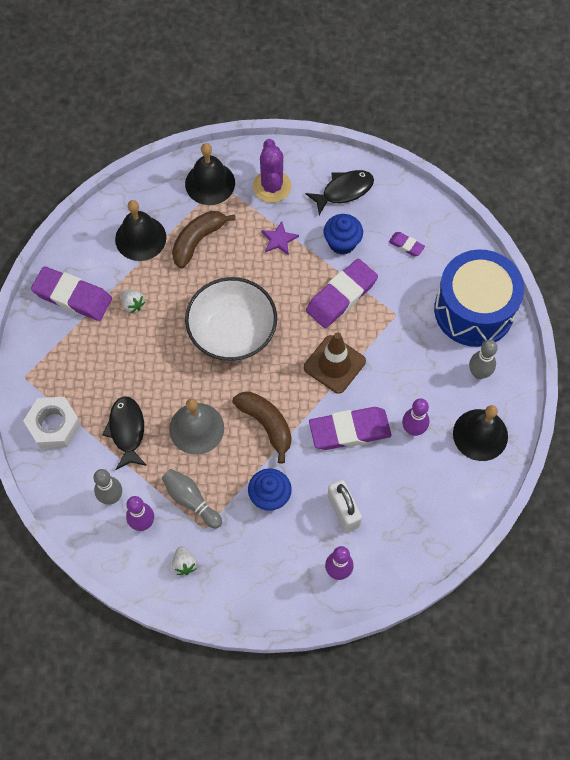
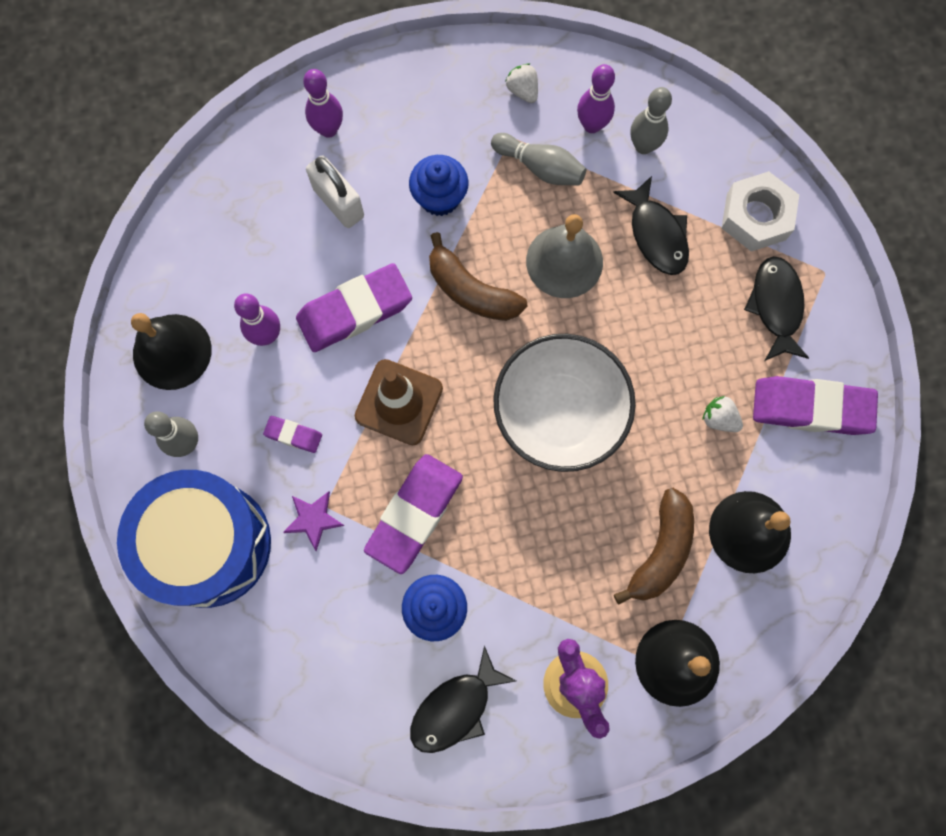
camera: 165 degrees right, 10 degrees up
(67, 363) = (776, 306): none -> black fish
(279, 239) = (536, 587): purple star -> purple star (313, 519)
(406, 245) = (333, 631): purple eraser -> purple eraser (293, 435)

